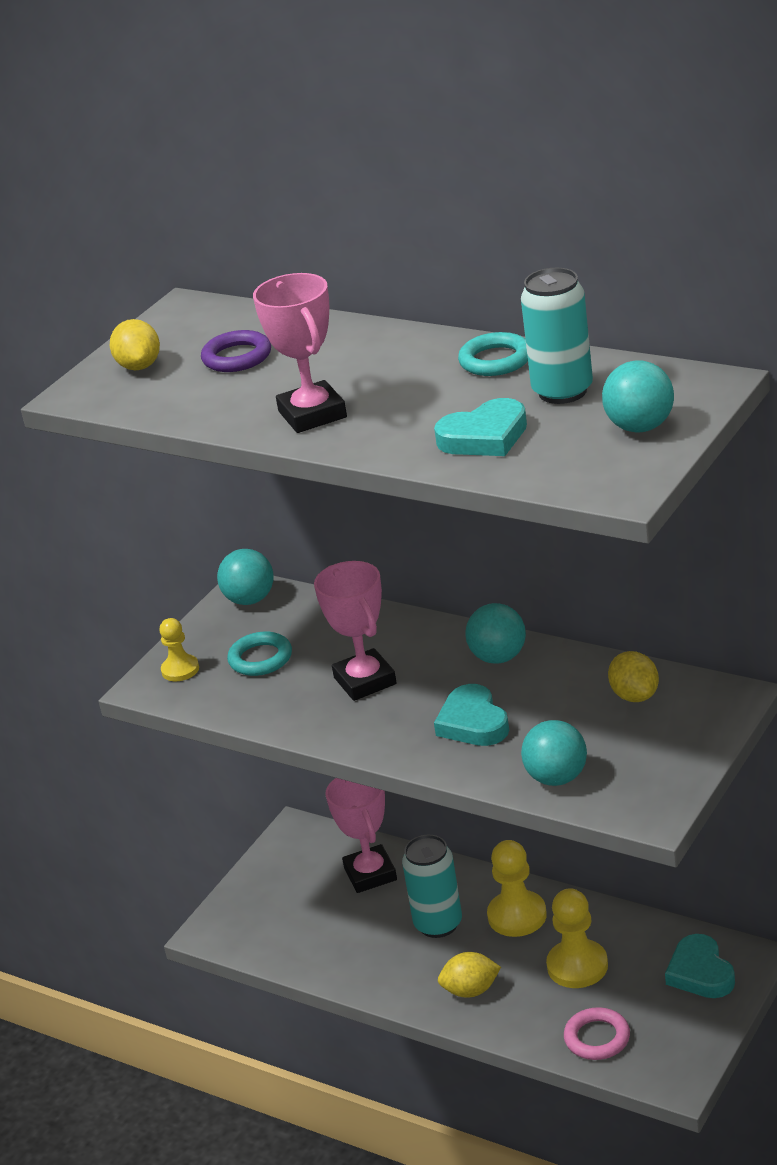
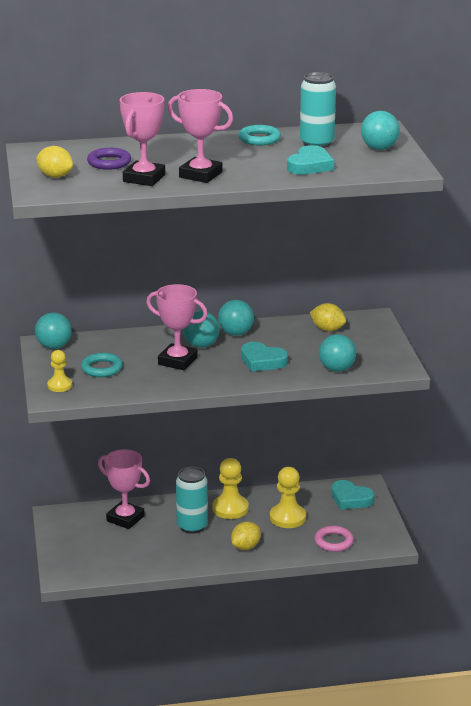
camera: 45 degrees left, 5 degrees down
(234, 401) = (144, 178): none -> pink trophy
(428, 663) = (201, 345): none -> turquoise ball

